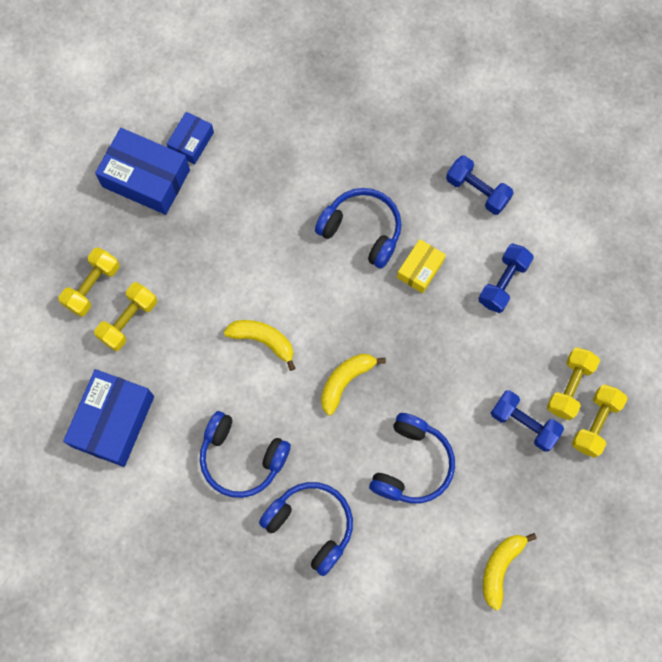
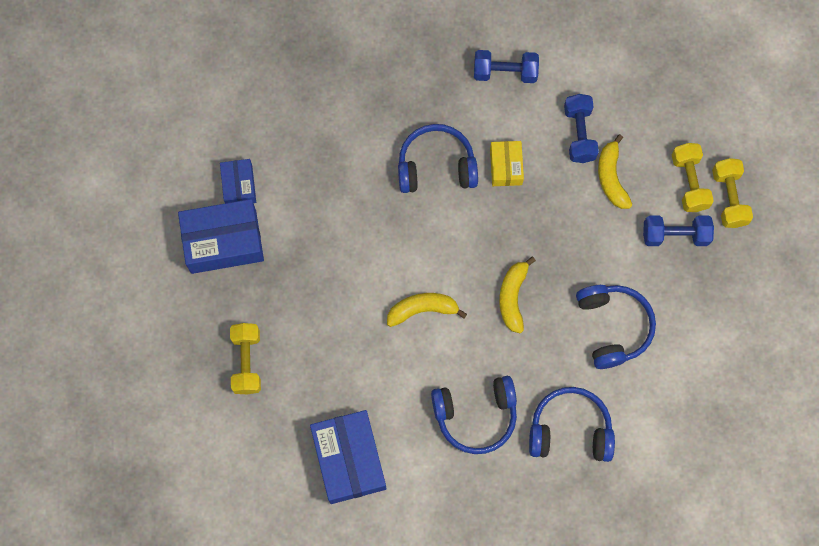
camera: 35 degrees left, 0 degrees up
(128, 320) = (299, 369): yellow dumbbell -> none
(500, 567) = (737, 359): yellow banana -> yellow banana (611, 177)

